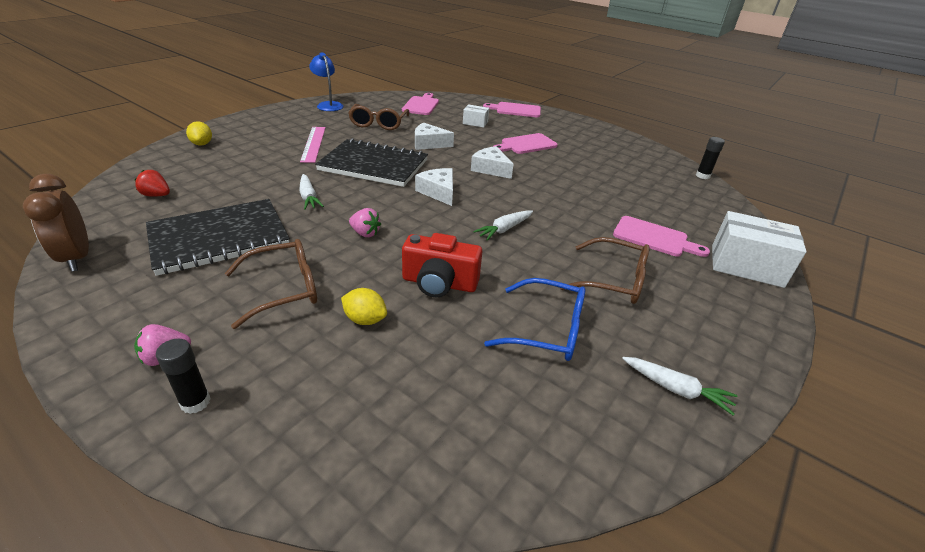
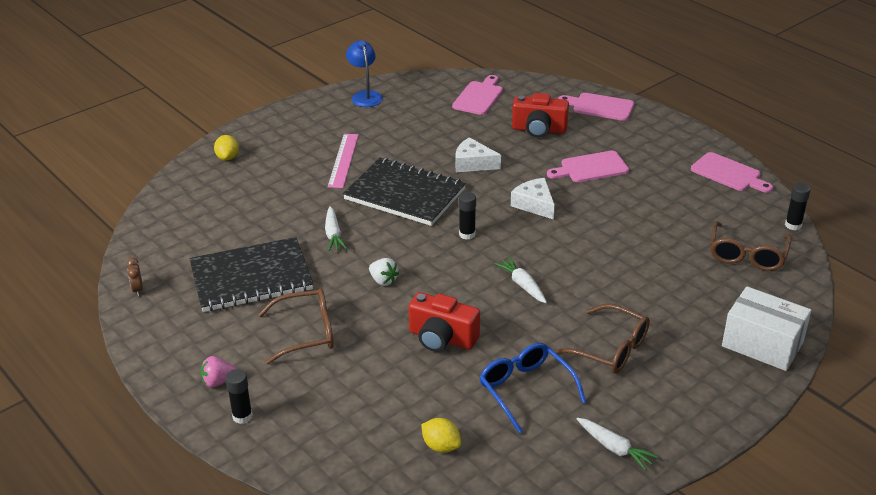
camera: 15 degrees right, 0 degrees up
(77, 258) = (138, 290): brown clock -> brown clock, size x0.48
(156, 195) = (192, 225): red strawberry -> none
(365, 233) = (383, 280): pink strawberry -> white strawberry
(365, 319) = (371, 366): yellow lemon -> yellow lemon (441, 446)
(378, 123) = (420, 129): brown glasses -> brown glasses (747, 255)
(438, 192) = (467, 234): white cheese -> black glue stick
(475, 123) = (539, 130): white box -> red camera
(504, 229) = (522, 285): white carrot -> white carrot turned 90 degrees clockwise
(547, 330) = (525, 389): blue glasses -> blue glasses turned 150 degrees counterclockwise
(654, 238) = (680, 305): pink cutting board -> pink cutting board (728, 173)

